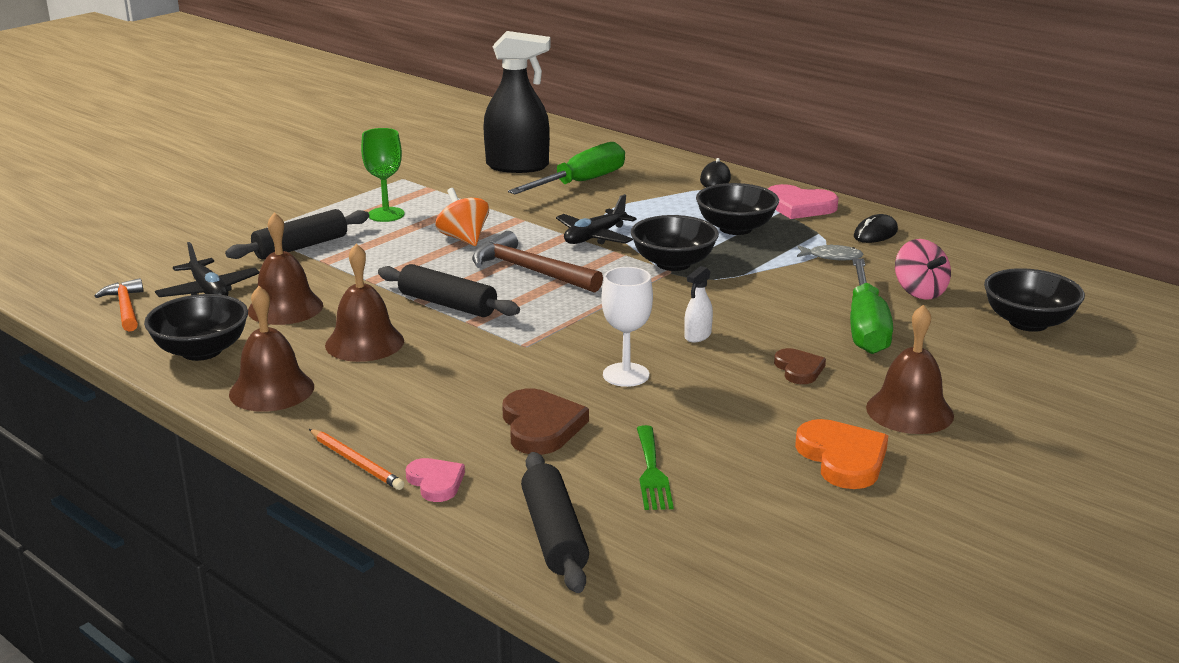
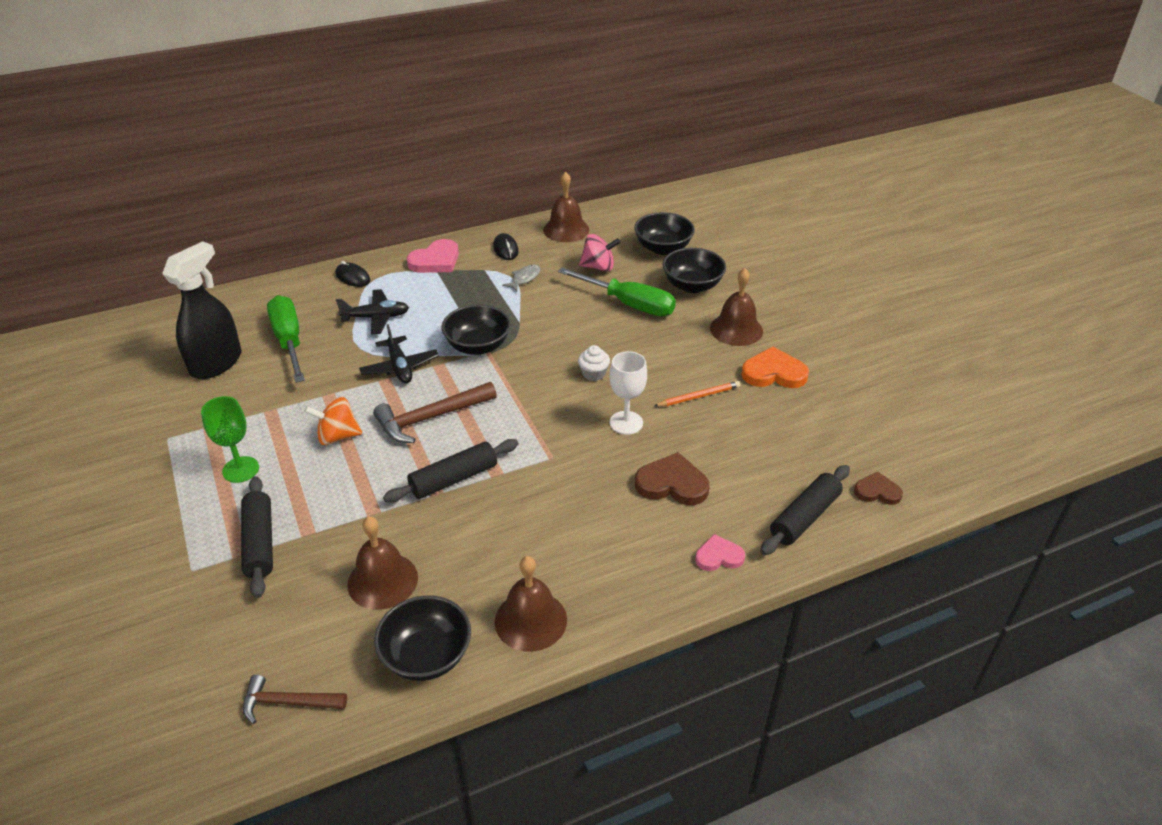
camera: 65 degrees left, 15 degrees up
(125, 308) = (288, 703): orange hammer -> brown hammer
(208, 291) = (303, 629): black plane -> black plane (376, 317)
(356, 462) = (671, 592): orange pencil -> orange pencil (698, 396)
(364, 343) = (486, 544): brown bell -> brown bell (566, 229)
(553, 534) = (804, 517): black rolling pin -> black rolling pin turned 60 degrees counterclockwise
(652, 472) = (753, 452): green fork -> none
(697, 336) = (593, 373): white spray bottle -> white cupcake
(735, 228) = (445, 299): black bowl -> black bowl (692, 285)
(799, 369) = (664, 349): brown heart -> brown heart (877, 491)

